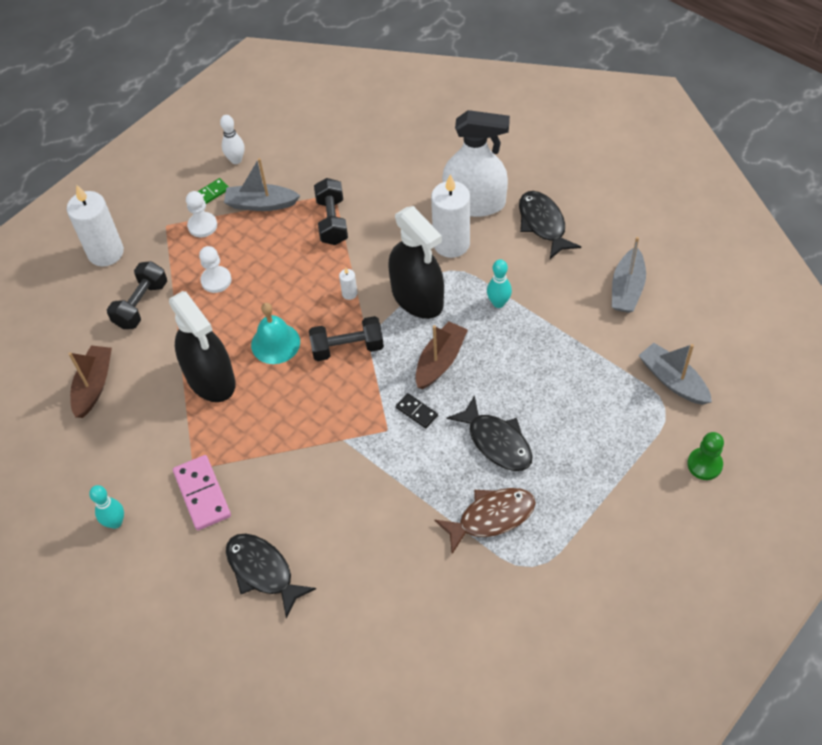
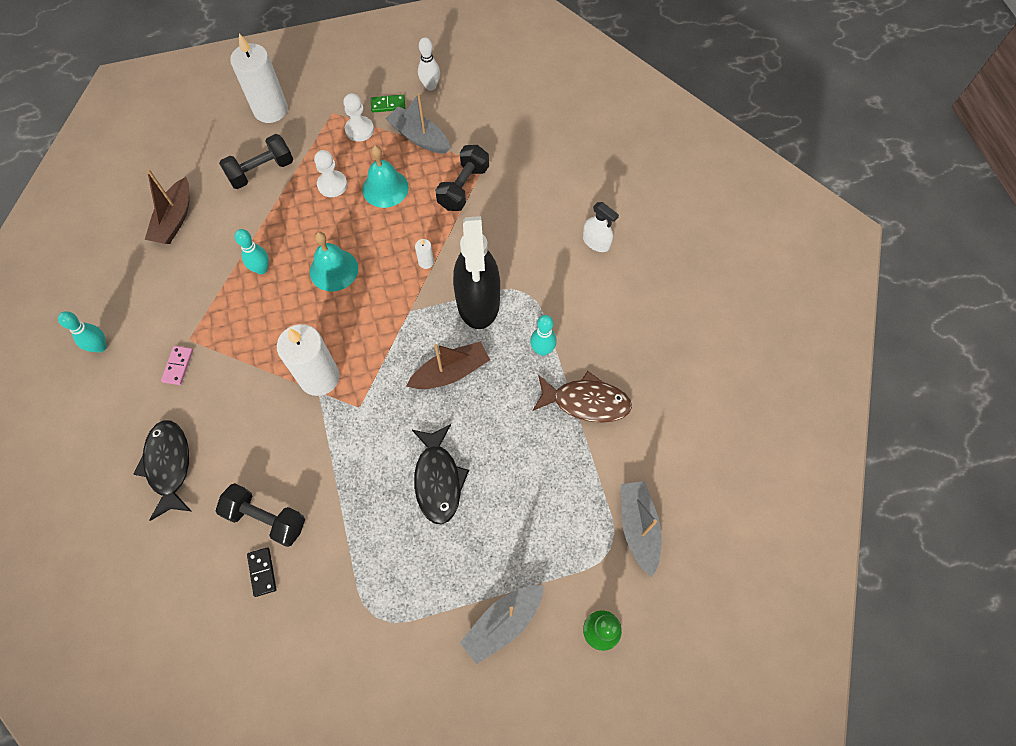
camera: 30 degrees right, 10 degrees up
(94, 386) = (175, 219): brown boat -> brown boat turned 150 degrees clockwise
(202, 494) = (178, 366): pink domino -> pink domino, size x0.56
(210, 378) = (261, 269): black spray bottle -> turquoise bowling pin
(265, 258) = (385, 188): none -> turquoise bell
(347, 348) = (386, 311): black dumbbell -> black dumbbell (266, 519)
(416, 412) = (395, 406): black domino -> black domino (262, 572)
(451, 244) = (545, 268): white candle -> white candle (319, 377)
(474, 203) = (596, 242): white spray bottle -> white spray bottle, size x0.48
(491, 517) = (378, 547): brown fish -> brown fish (586, 402)
(543, 224) = (640, 299): black fish -> none
(627, 288) = (667, 409): grey boat -> grey boat (503, 623)

